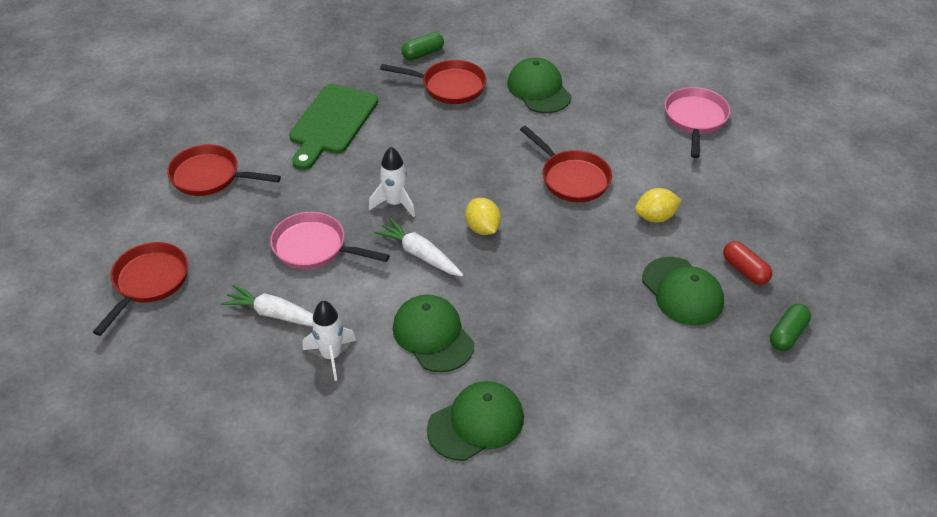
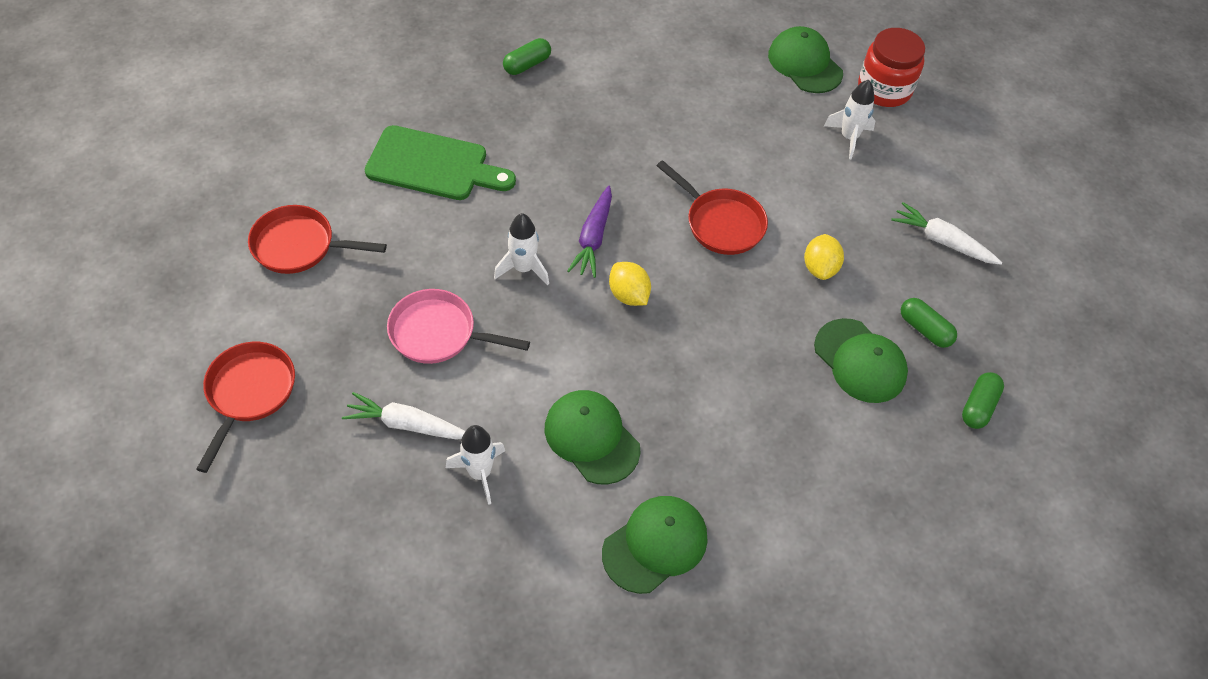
camera: 10 degrees left, 10 degrees up
(332, 123) = (433, 165): green cutting board -> green cutting board turned 90 degrees counterclockwise
(420, 254) = (562, 334): white carrot -> white carrot (942, 241)
(449, 86) = (564, 108): red pan -> none
(458, 184) = (593, 238): none -> purple carrot
(539, 89) = (668, 107): green cap -> green cap (805, 64)
(655, 217) = (820, 268): yellow lemon -> yellow lemon turned 60 degrees counterclockwise
(695, 119) = (849, 138): pink pan -> white rocket
(732, 84) = (884, 89): none -> red jar
(745, 270) = (924, 329): red capsule -> green capsule

